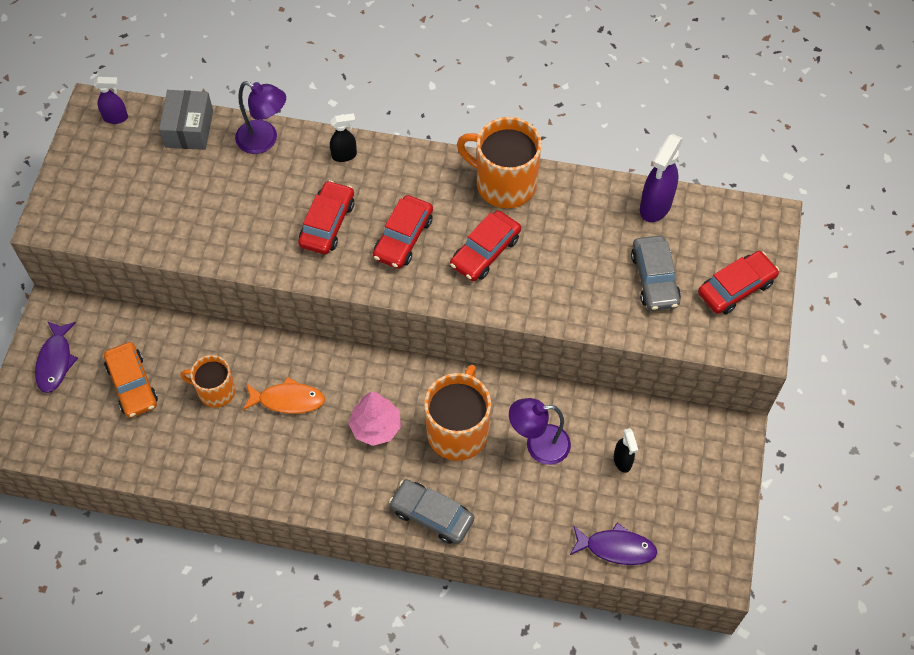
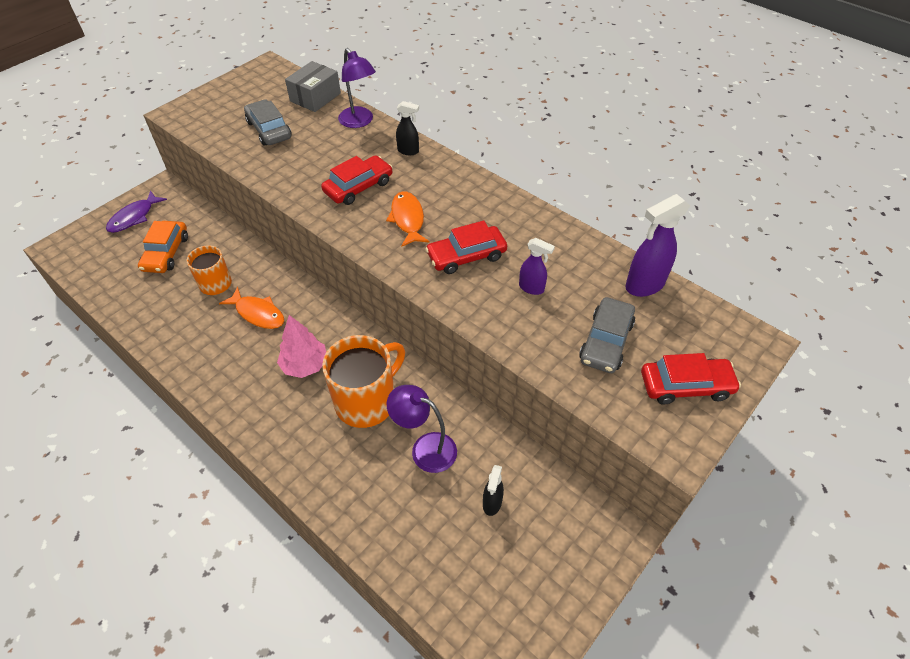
camera: 30 degrees right, 10 degrees down
(116, 118) = (275, 75): purple spray bottle -> purple spray bottle (532, 288)
(403, 238) = (407, 219): red car -> orange fish
(432, 515) = (292, 458): grey car -> grey car (269, 130)
(504, 184) = (519, 216): orange mug -> none
(616, 548) = (431, 583): purple fish -> none

